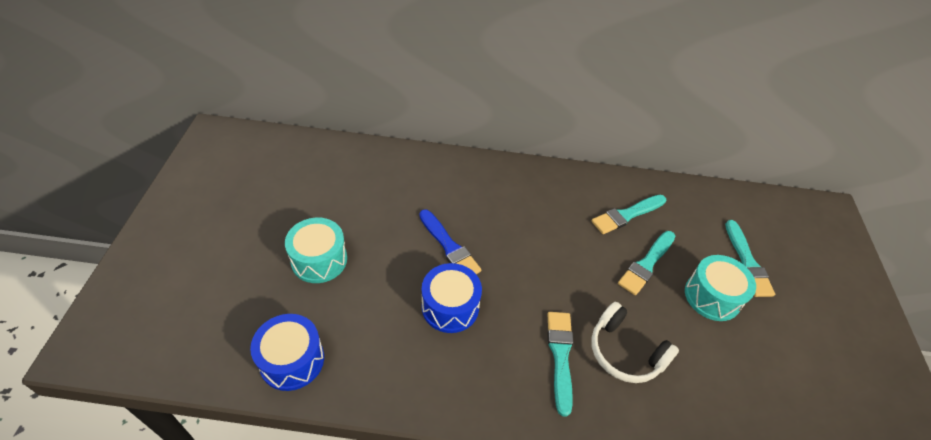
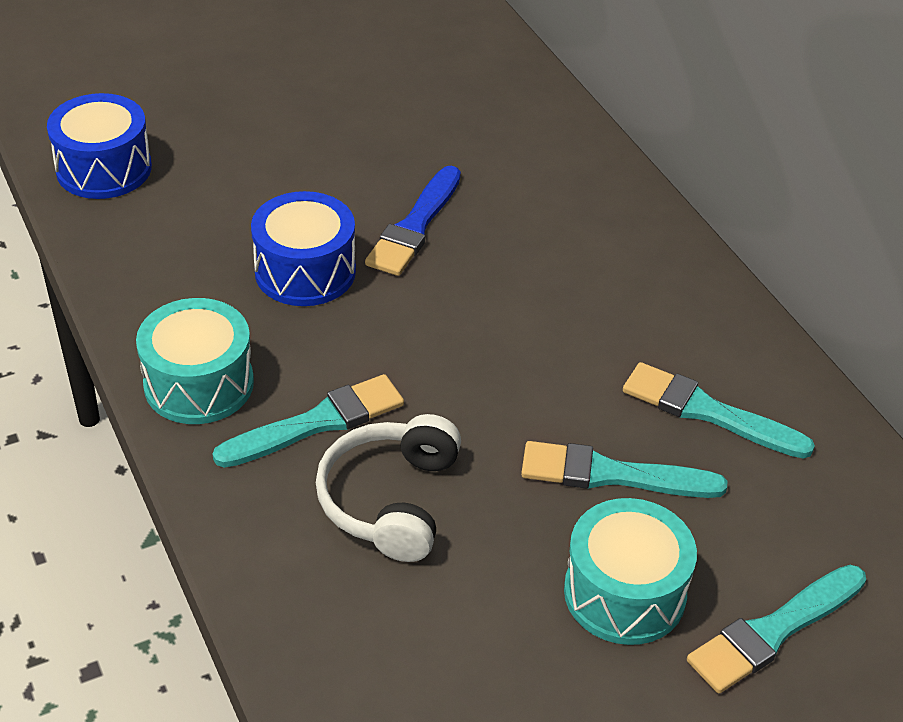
camera: 60 degrees right, 5 degrees down
(319, 260) = (273, 118): turquoise drum -> turquoise drum (199, 384)

